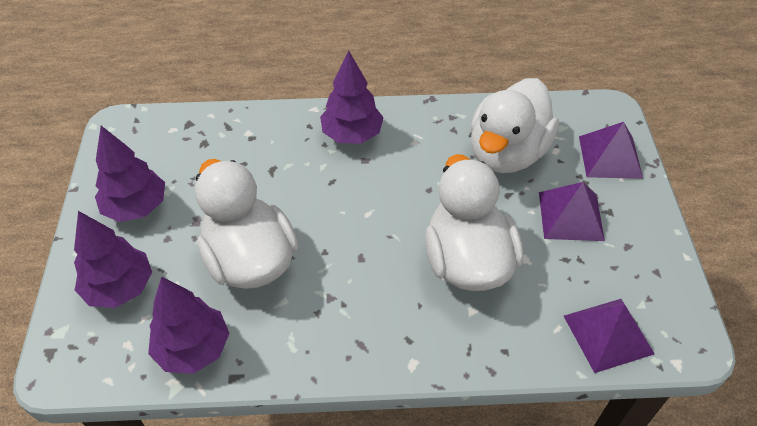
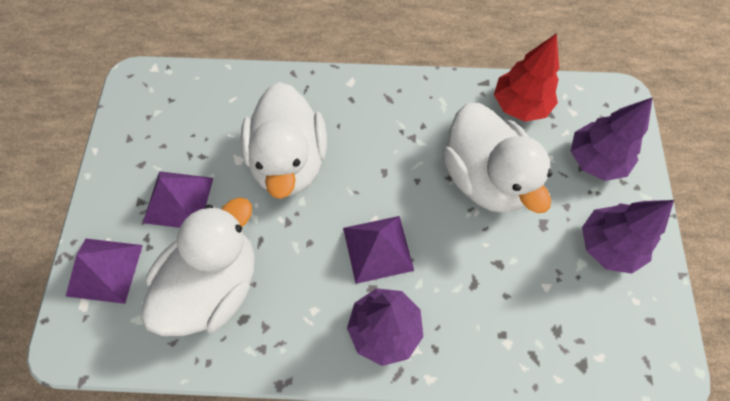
camera: 175 degrees left, 15 degrees up
(193, 348) = (520, 105): purple tree -> red tree
(608, 334) = (195, 91): purple pyramid -> purple pyramid (377, 248)

